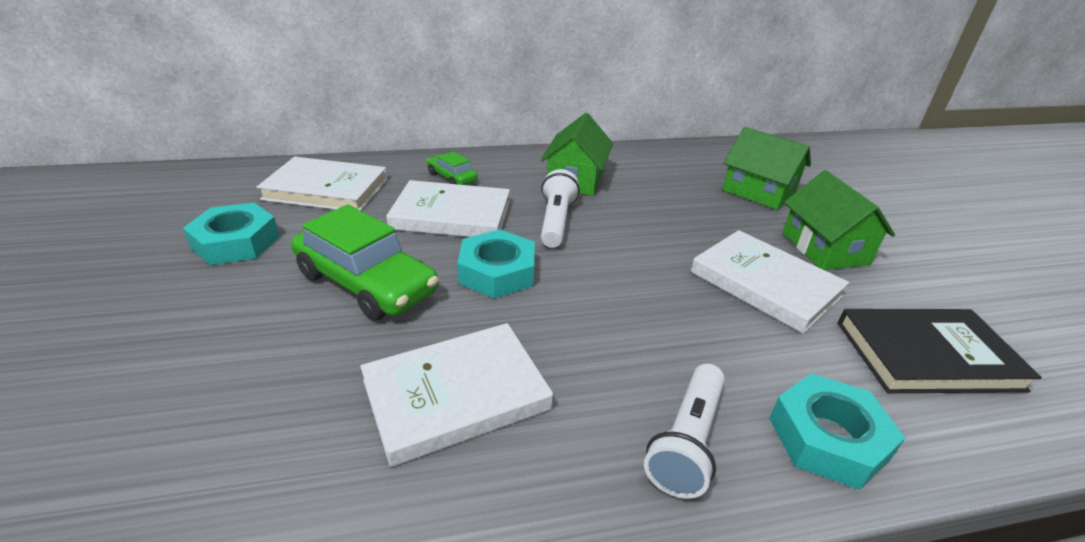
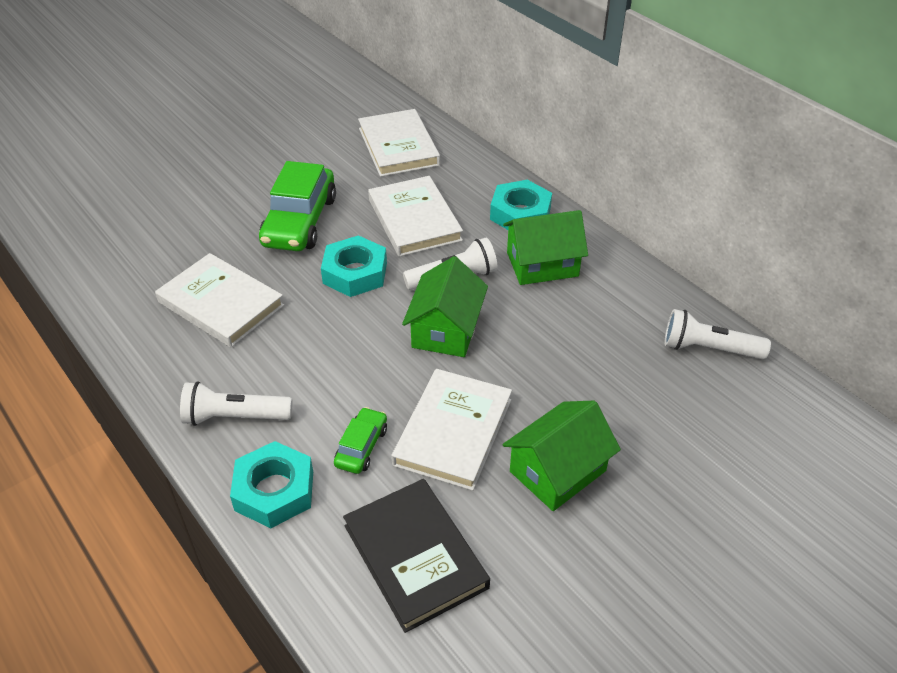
camera: 65 degrees right, 10 degrees up
(236, 242) = (303, 149): turquoise nut -> turquoise nut (520, 213)
(452, 177) = (475, 195): green car -> green car (361, 447)
(713, 156) = (709, 349): none -> white flashlight
(758, 191) = (647, 402): green house -> green house (446, 329)

